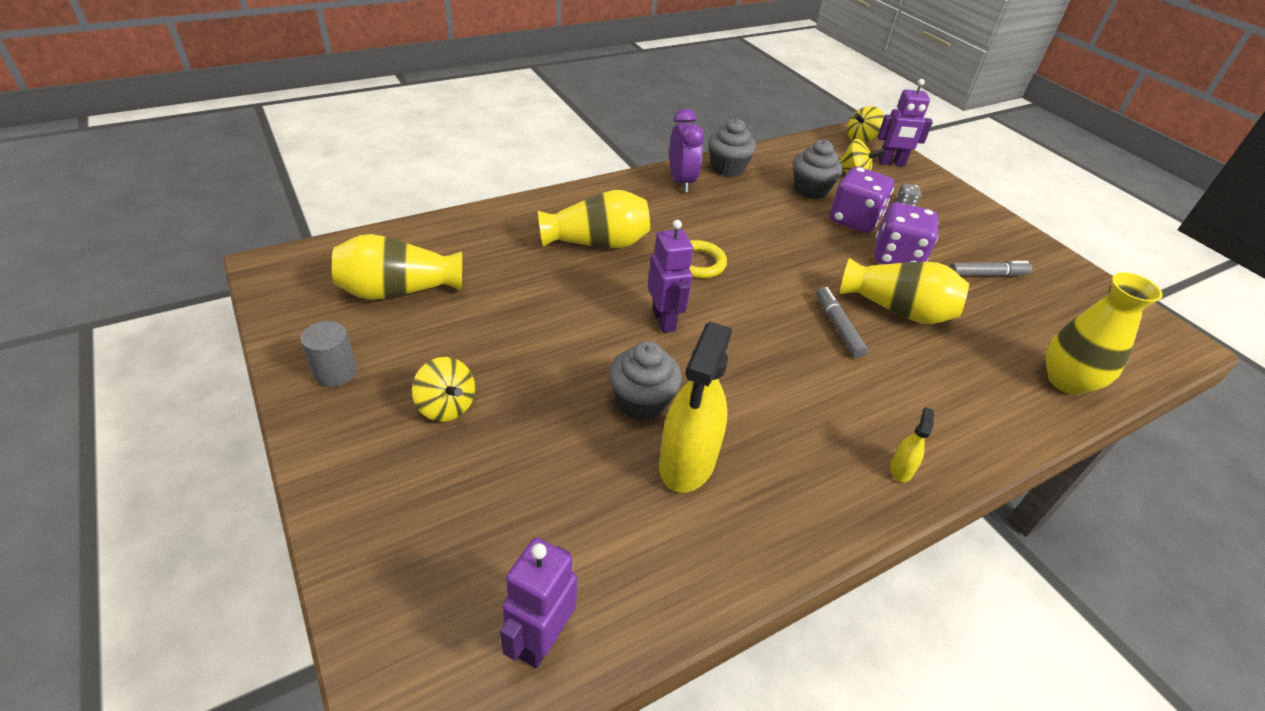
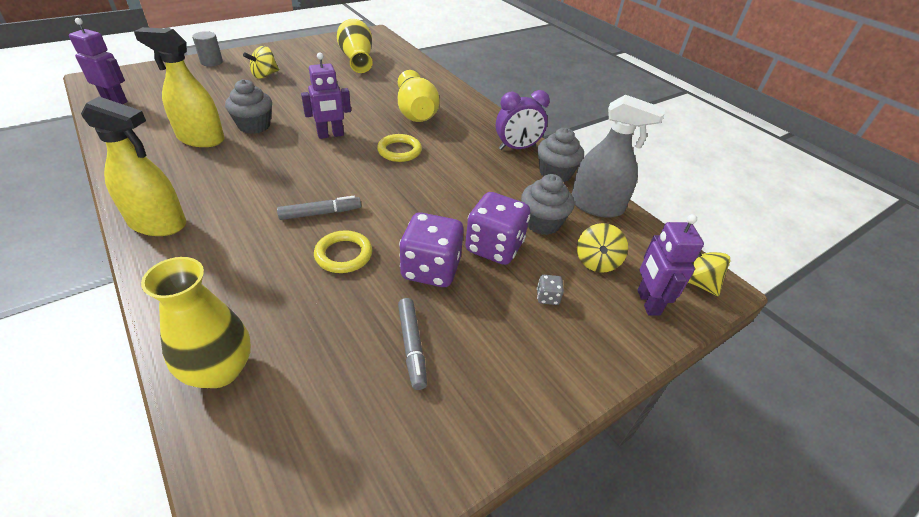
camera: 85 degrees right, 0 degrees up
(335, 372) = (294, 51): grey cylinder -> grey cylinder (211, 62)
(777, 158) = (596, 206): none -> grey spray bottle
(898, 310) = (343, 255): yellow vase -> yellow ring
(901, 469) = (157, 223): yellow spray bottle -> yellow spray bottle, size x2.30

